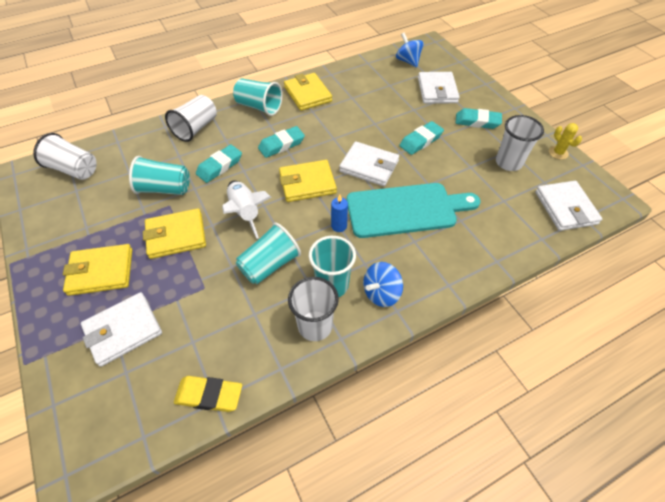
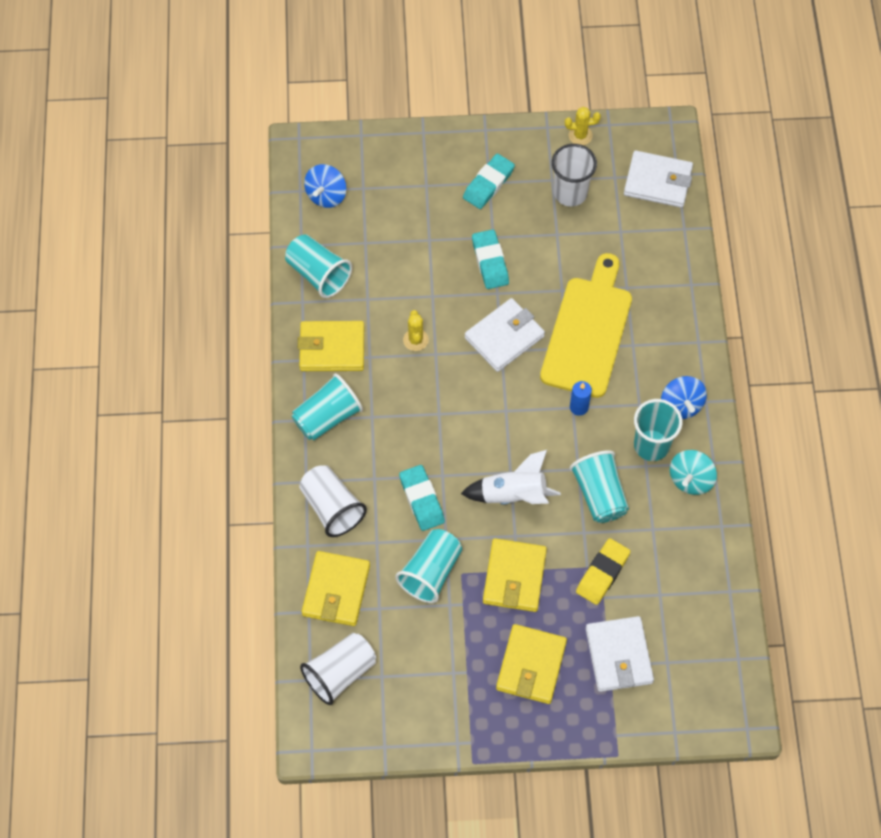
camera: 65 degrees left, 10 degrees up
(209, 395) = (722, 594): yellow eraser -> yellow eraser (602, 573)
(281, 145) = (418, 417): turquoise eraser -> none
(307, 183) = (499, 413): yellow wallet -> yellow wallet (336, 590)
(315, 326) = (690, 479): white cup -> turquoise spinning top
(337, 126) = (415, 340): none -> yellow cactus
(354, 74) = (318, 274): none -> turquoise cup
(406, 210) = (588, 331): turquoise cutting board -> yellow cutting board
(408, 61) = (326, 195): blue spinning top -> blue spinning top turned 60 degrees counterclockwise
(437, 90) = (407, 194): white wallet -> none

